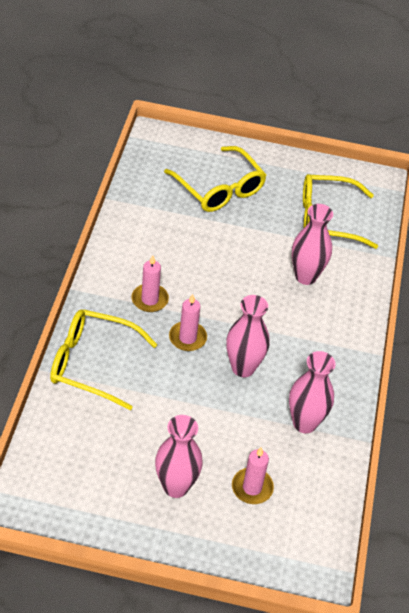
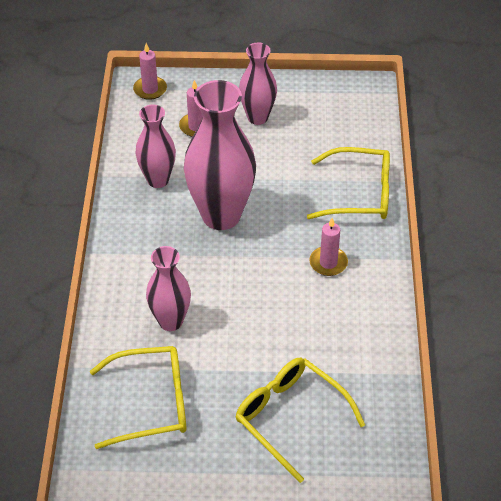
camera: 175 degrees right, 0 degrees up
(187, 338) = (280, 233): pink candle -> pink candle (150, 89)
(243, 368) = (221, 215): pink vase -> pink vase, size x1.72

